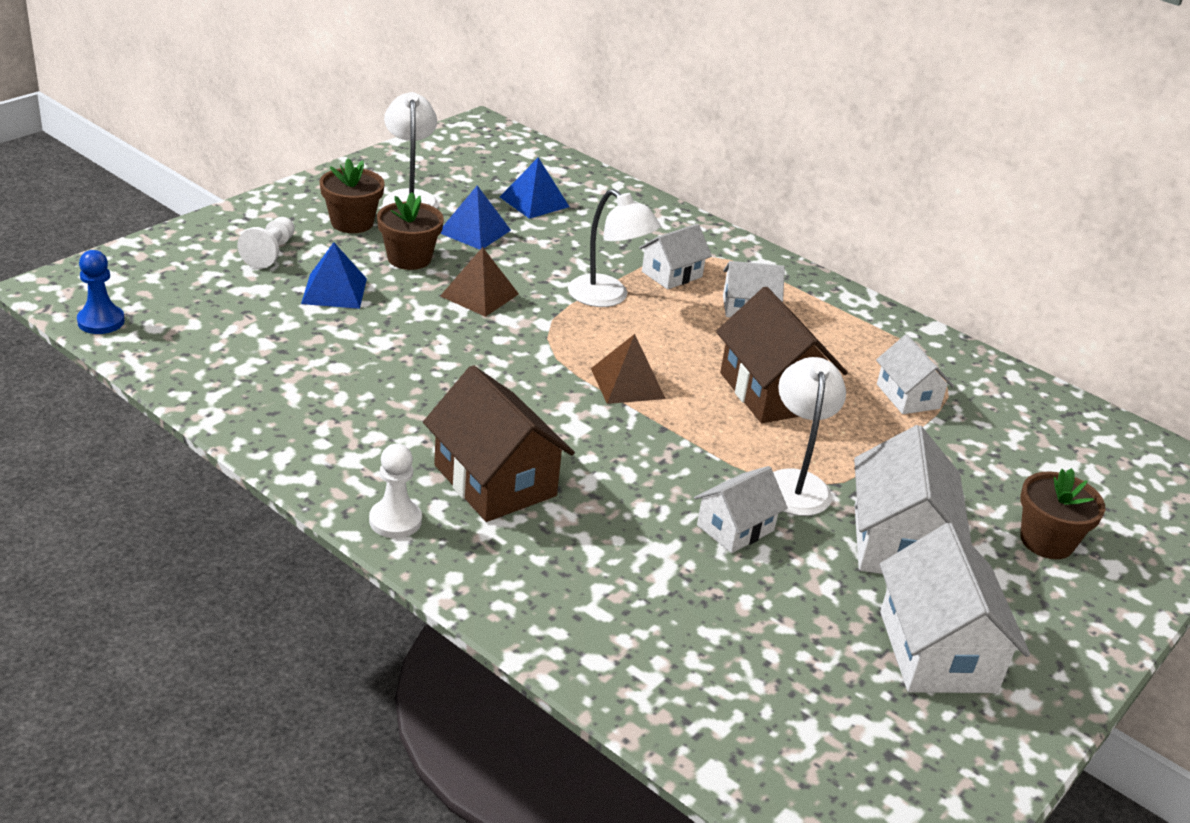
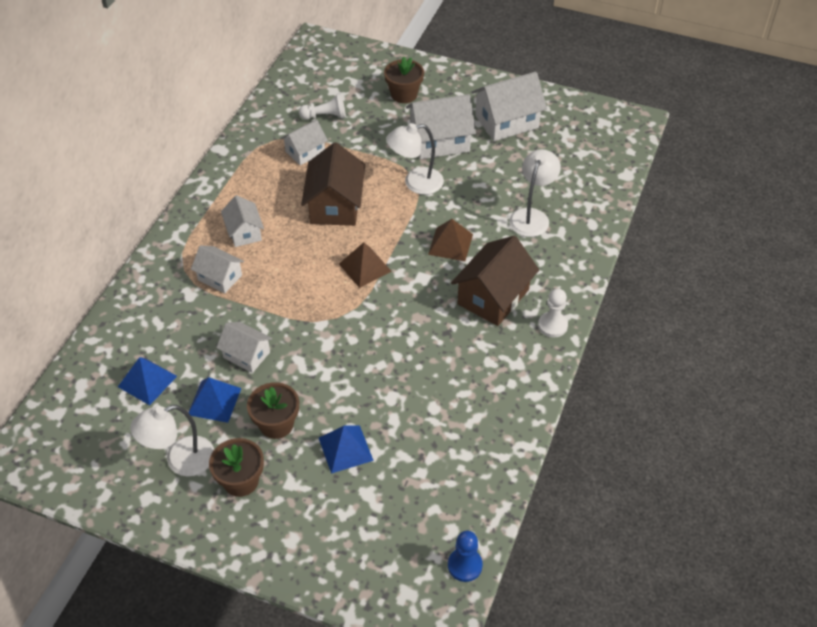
camera: 105 degrees left, 15 degrees up
(270, 253) = (315, 511): white pawn -> white pawn (325, 116)
(479, 295) = (304, 367): brown pyramid -> brown pyramid (450, 244)
(607, 297) = (269, 301): white lamp -> white lamp (532, 216)
(735, 528) = (467, 197): white house -> white house (246, 355)
(772, 392) = (335, 205): brown house -> brown house turned 45 degrees counterclockwise

